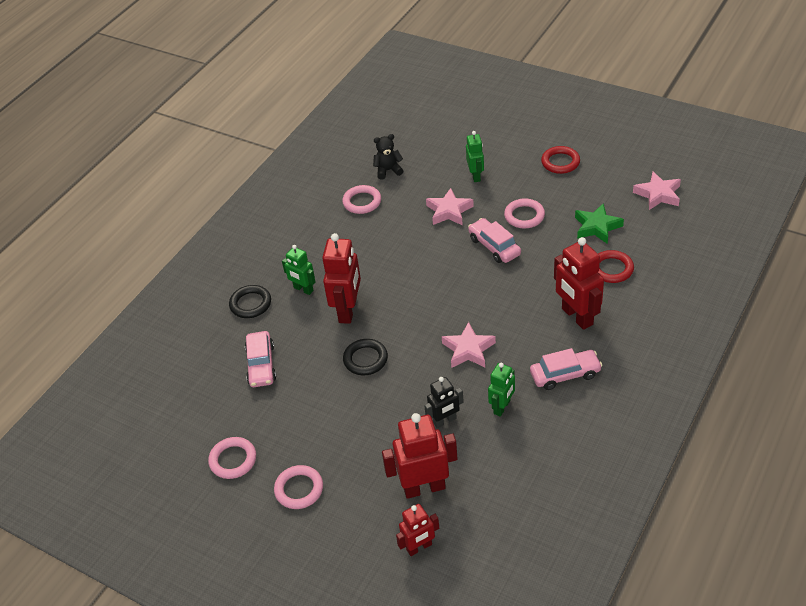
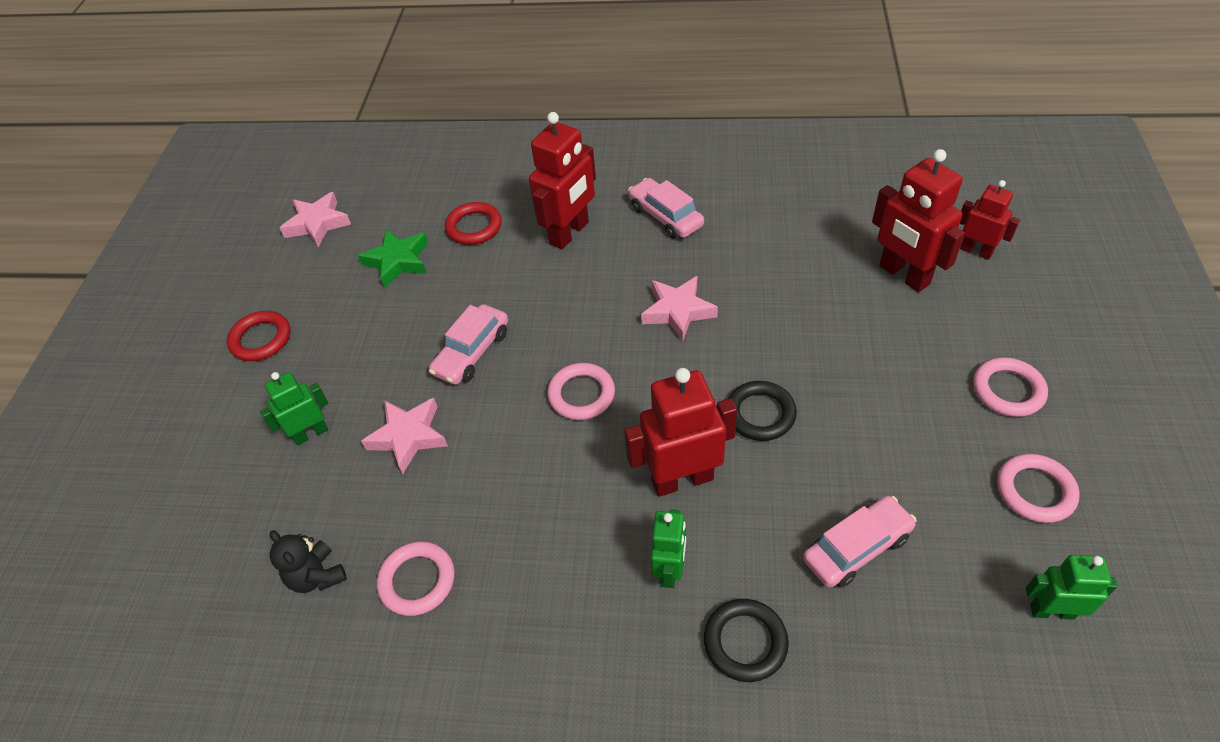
camera: 115 degrees left, 5 degrees up
(445, 421) = (801, 292): black robot -> none
(502, 407) = (746, 251): green robot -> green robot (1051, 611)
(524, 216) = (395, 341): pink ring -> pink ring (581, 394)

